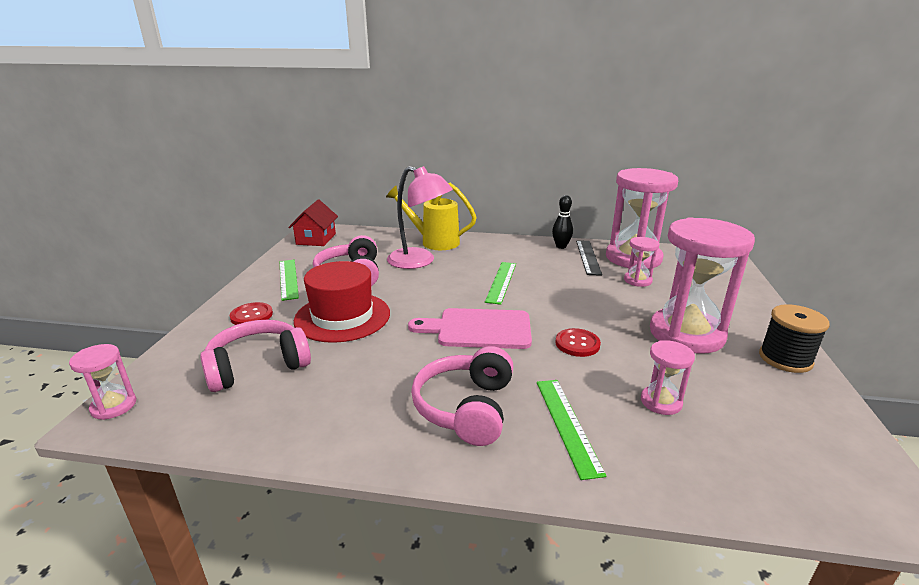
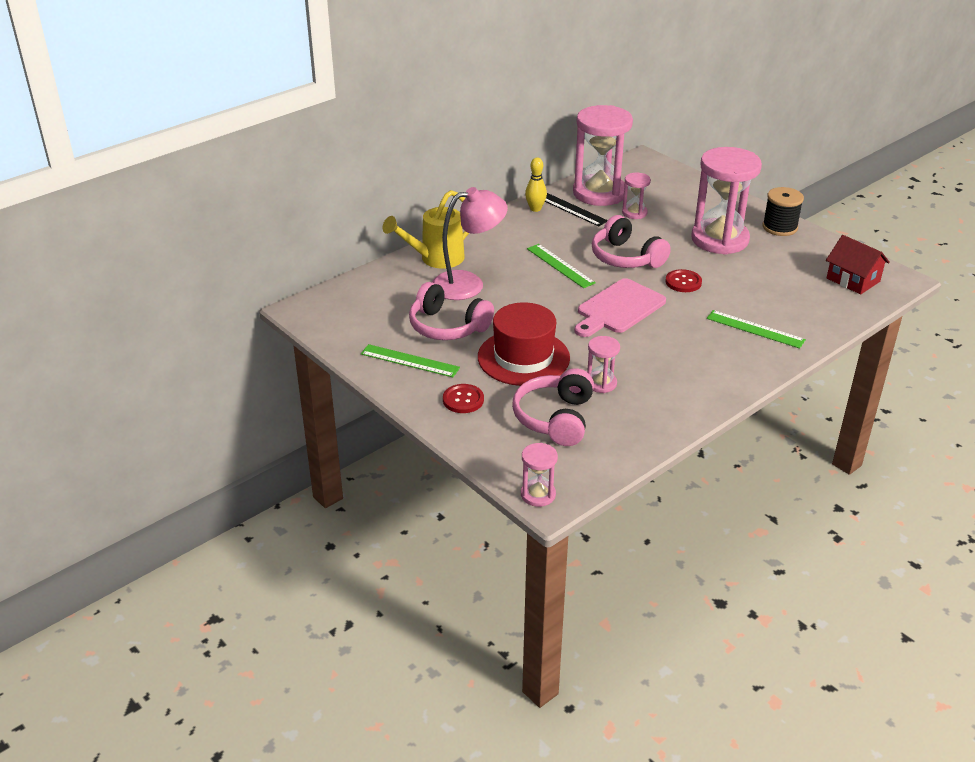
camera: 50 degrees left, 10 degrees up
(316, 239) = (329, 316): red house -> red house (853, 280)
(466, 408) = (703, 354): pink headphones -> pink headphones (626, 257)
(561, 246) = (535, 209): black bowling pin -> yellow bowling pin
(661, 402) = (770, 289): pink hourglass -> pink hourglass (601, 383)

